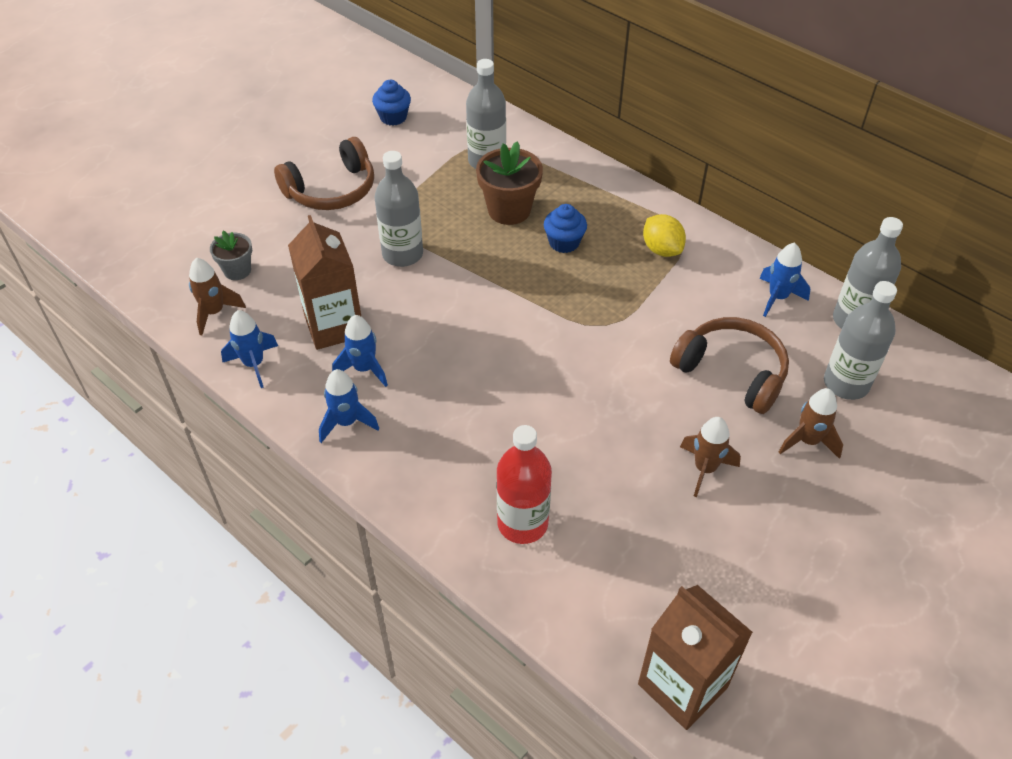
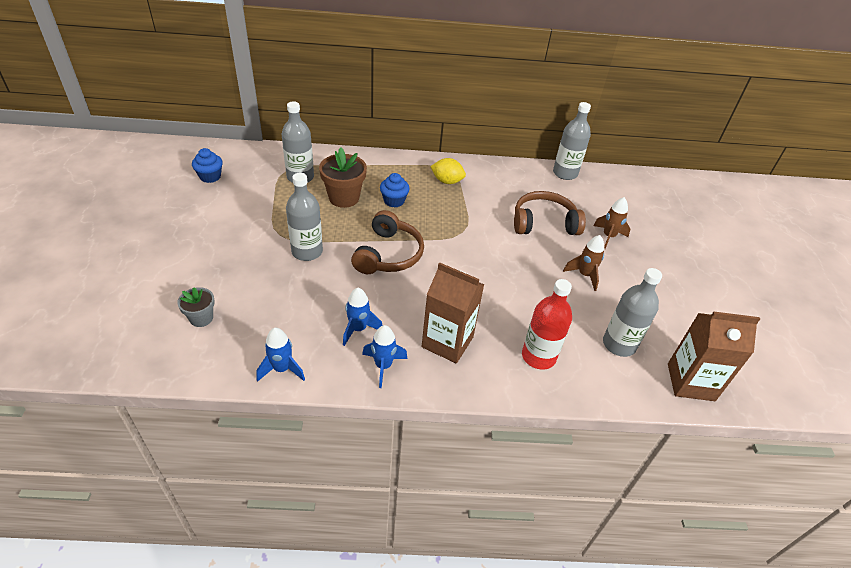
camera: 45 degrees left, 5 degrees down
(214, 312) = (214, 354): brown rocket -> none
(332, 190) = (215, 236): brown headphones -> brown headphones (388, 254)
(334, 326) = (310, 315): brown carton -> brown carton (447, 342)
(777, 297) = (524, 179): blue rocket -> none
(846, 383) = (593, 203): grey bottle -> grey bottle (619, 344)

